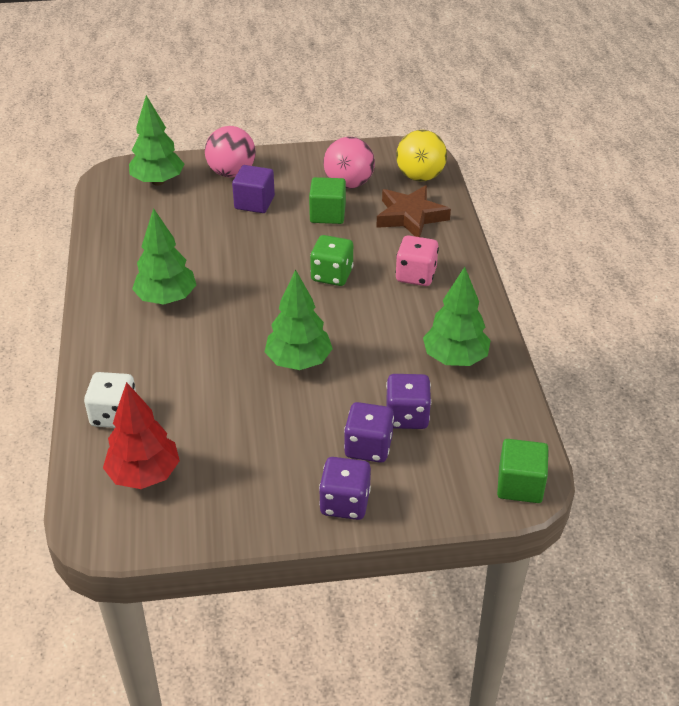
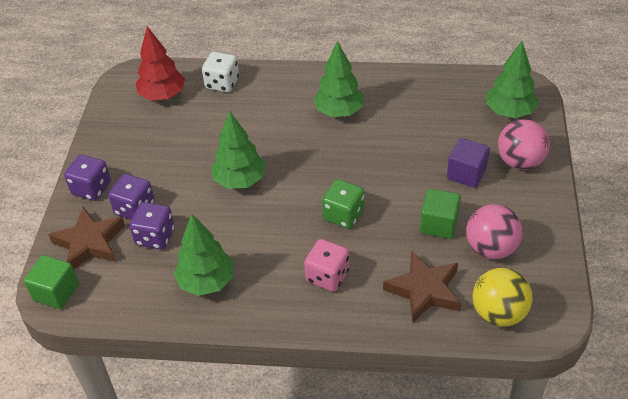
camera: 105 degrees right, 5 degrees up
(436, 476) = (89, 243): none -> brown star

